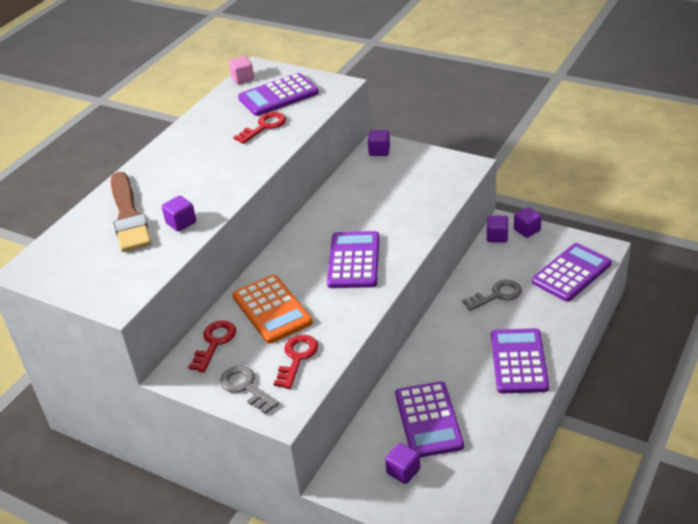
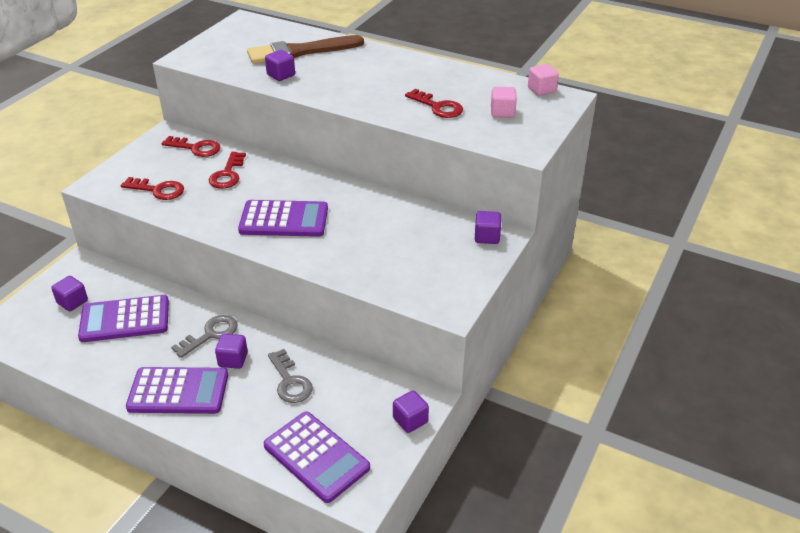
camera: 85 degrees right, 0 degrees up
(246, 387) = (135, 166): grey key -> grey key (211, 334)
(272, 309) = (227, 174): orange calculator -> red key
(278, 96) = (502, 112): purple calculator -> pink cube
(497, 237) = (399, 390): purple cube -> purple cube (233, 360)

